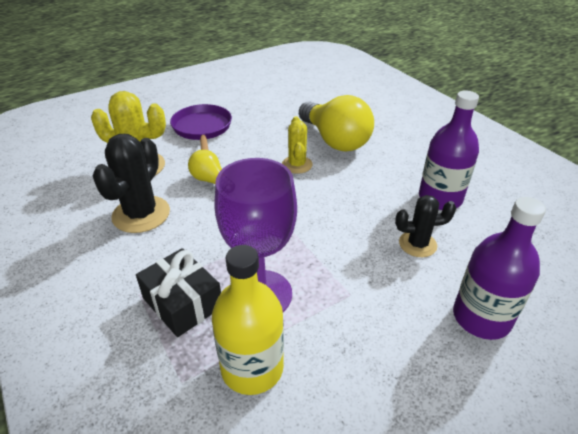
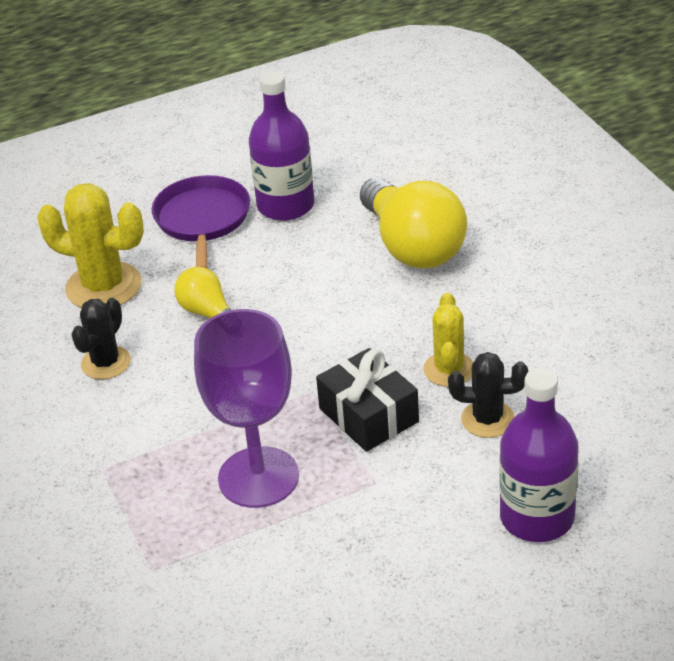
camera: 10 degrees right, 0 degrees up
(141, 214) = (106, 363): black cactus -> black cactus, size x0.62
(182, 302) = (157, 483): black gift -> black gift (368, 415)
(252, 368) = (235, 559): yellow bottle -> none
(297, 165) = (342, 289): yellow cactus -> yellow cactus (449, 369)
(440, 198) = (547, 351): purple bottle -> purple bottle (285, 205)

